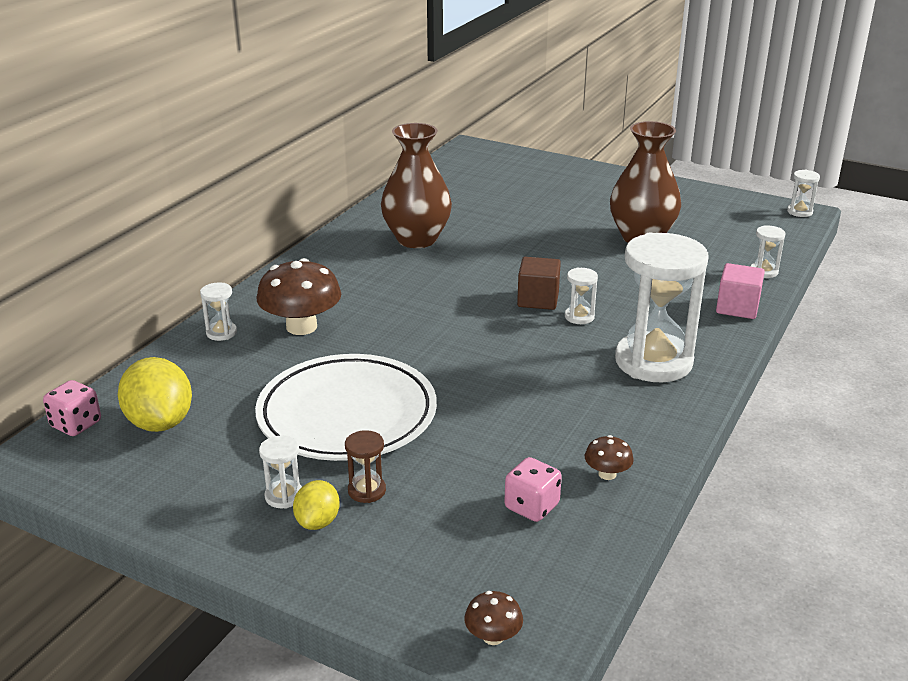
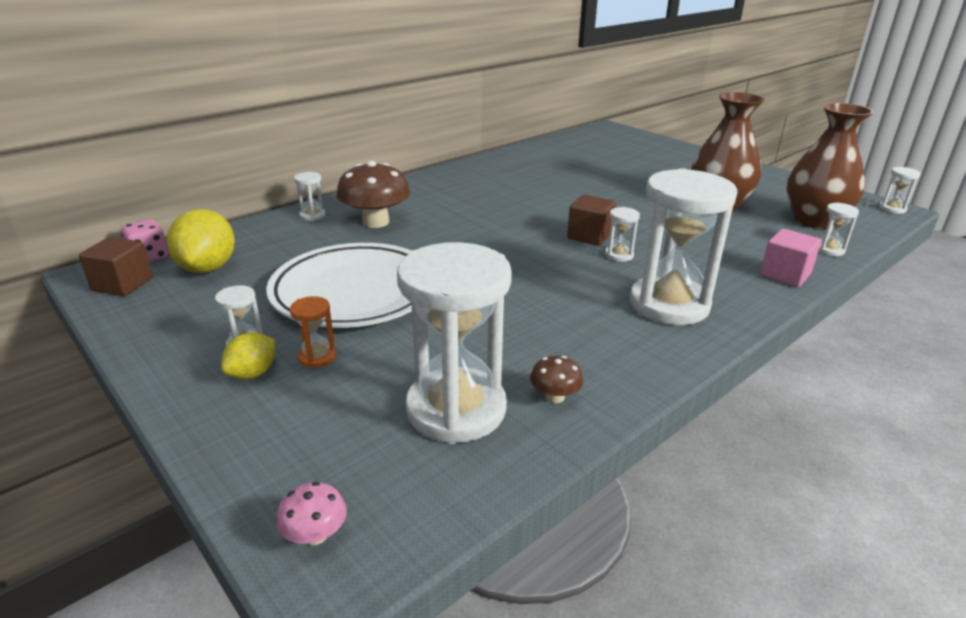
camera: 20 degrees right, 0 degrees up
(79, 464) = (122, 284): none -> brown cube
(367, 491) = (317, 357): brown hourglass -> orange hourglass
(417, 239) = (517, 179): brown vase -> brown vase (814, 221)
(493, 636) = (315, 534): brown mushroom -> pink mushroom
(531, 506) = (456, 409): pink dice -> white hourglass

